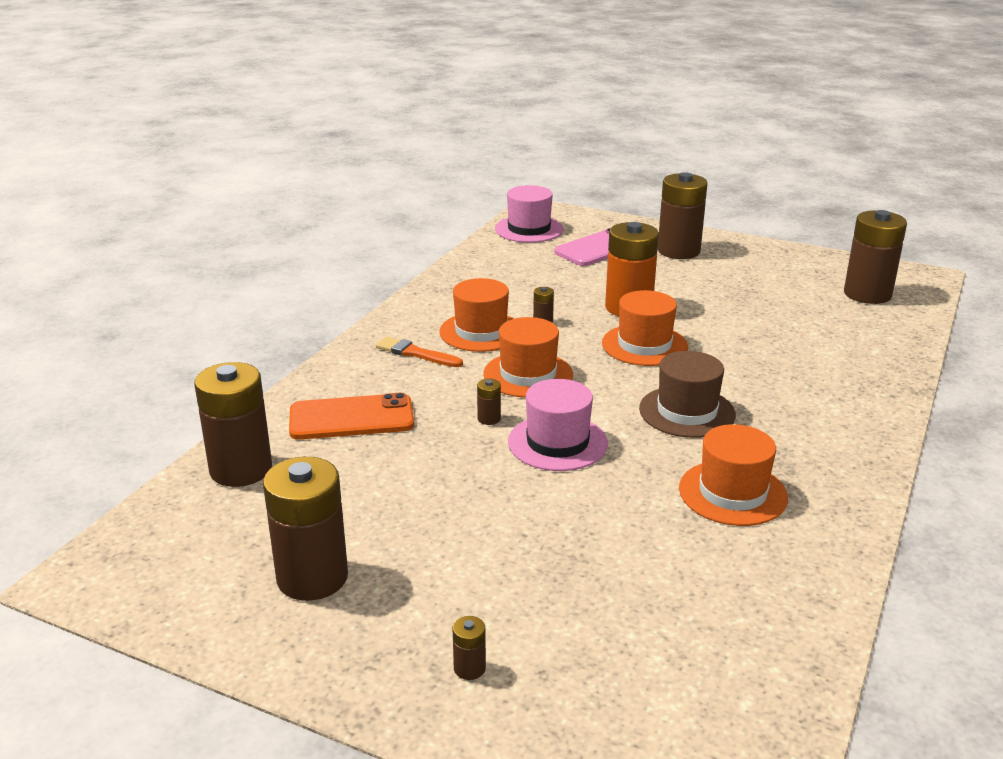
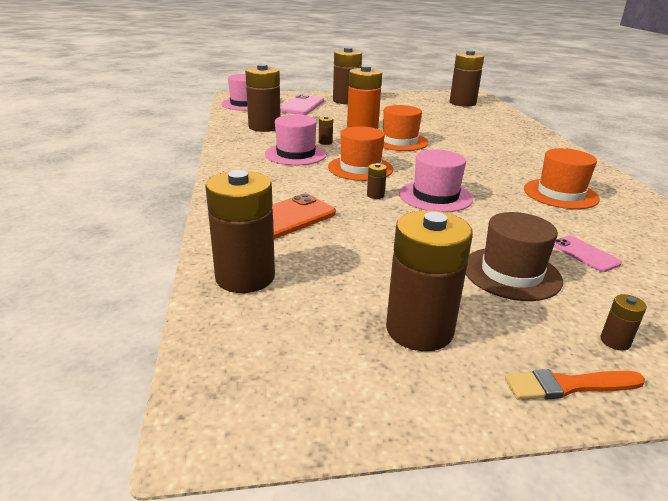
camera: 35 degrees left, 0 degrees up
(415, 353) = (270, 174): orange brush -> orange brush (569, 386)
(481, 332) = (296, 154): orange hat -> pink hat
(501, 277) = (264, 127): none -> brown battery
(610, 577) = (584, 254): none -> pink phone
(687, 412) = (473, 165): brown hat -> brown hat (511, 273)

